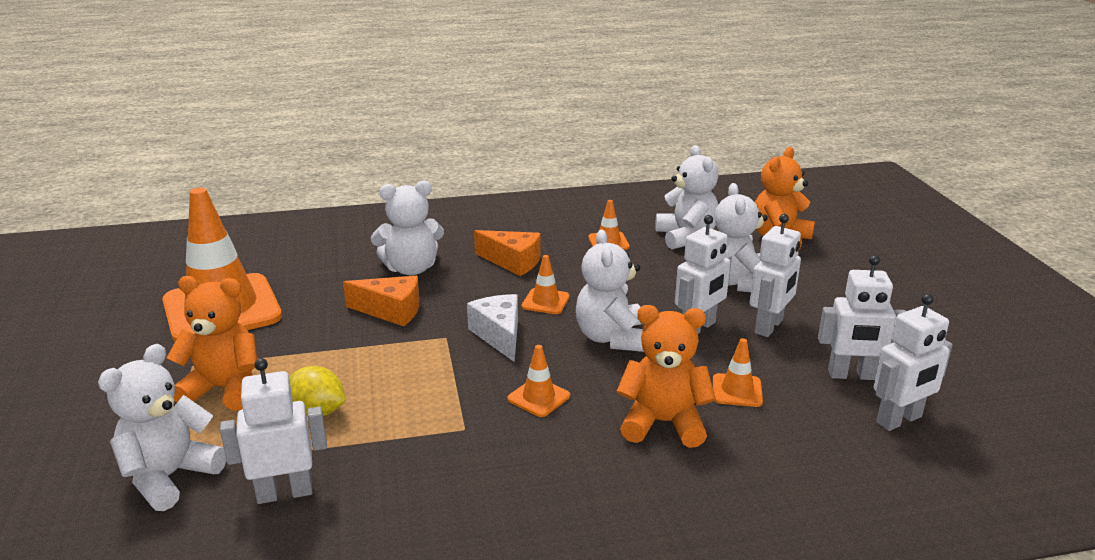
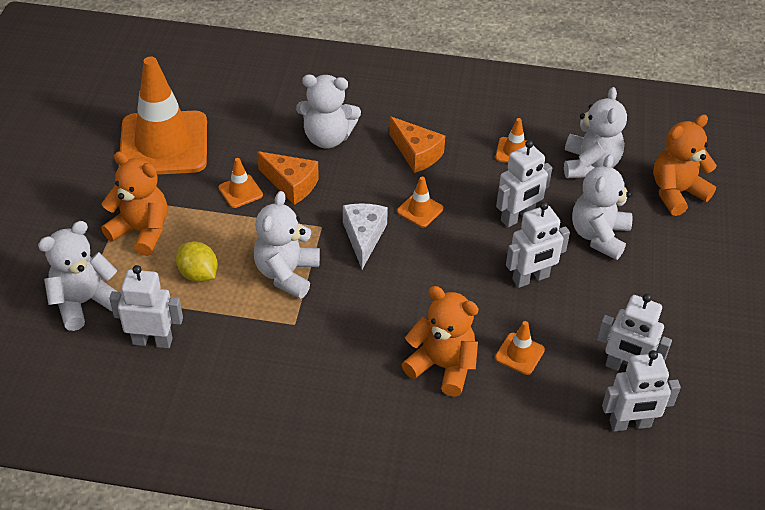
camera: 20 degrees right, 20 degrees up
(538, 397) = (362, 311): orange traffic cone -> orange traffic cone (240, 191)
(611, 338) = (452, 268): white teddy bear -> white teddy bear (287, 273)
(769, 326) = (592, 295): white robot -> white robot (517, 217)

